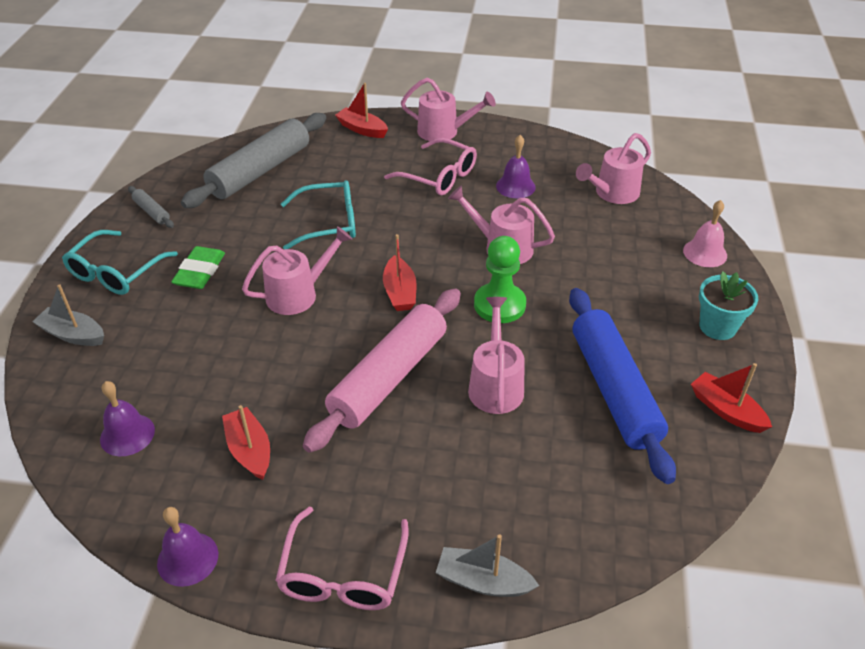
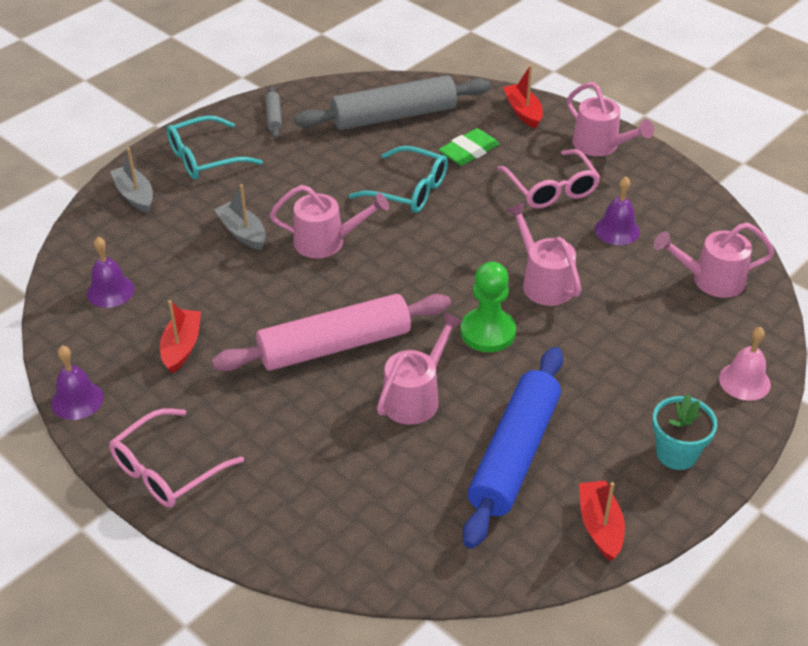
camera: 35 degrees right, 0 degrees up
(200, 272) = (267, 186): green eraser -> green eraser (469, 151)
(400, 292) = (411, 279): red boat -> none
(483, 581) = (258, 534): grey boat -> grey boat (242, 233)

